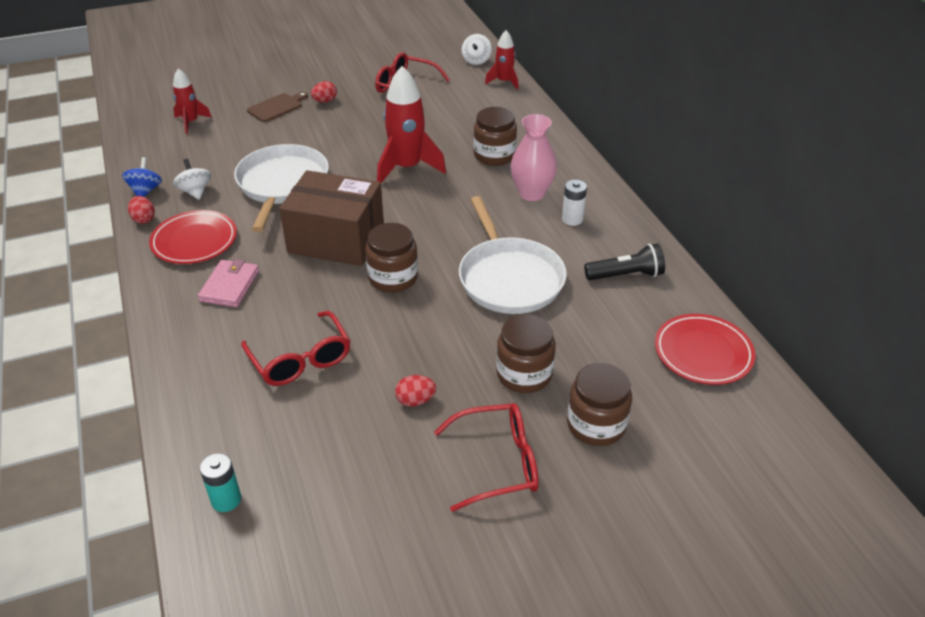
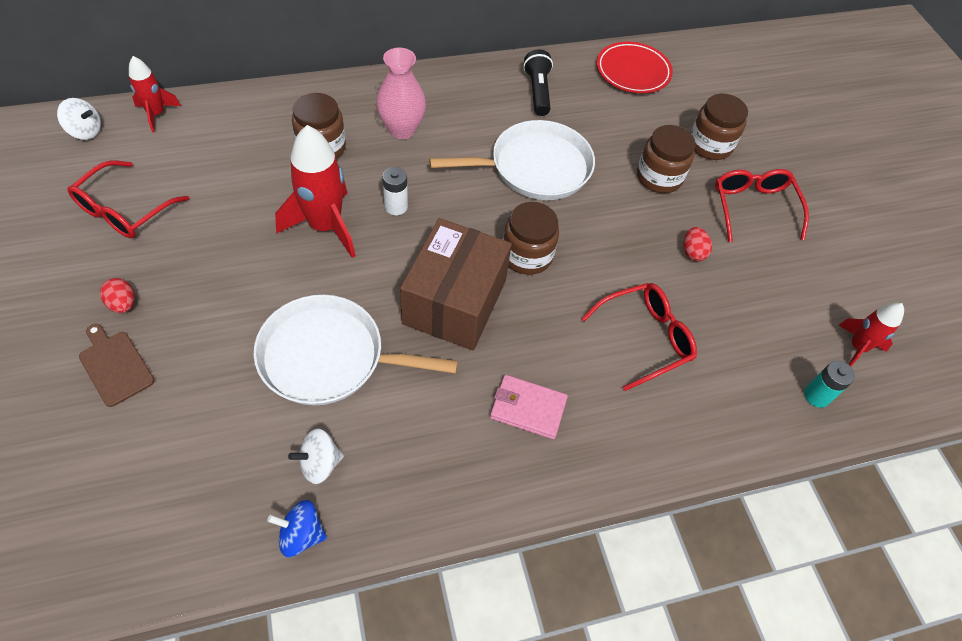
camera: 90 degrees left, 15 degrees up
(144, 219) = (374, 527): red egg -> none
(191, 122) = (114, 488): red rocket -> red rocket (857, 347)
(194, 241) = (436, 455): red plate -> none
(572, 219) = (451, 109): white battery -> white battery (396, 206)

